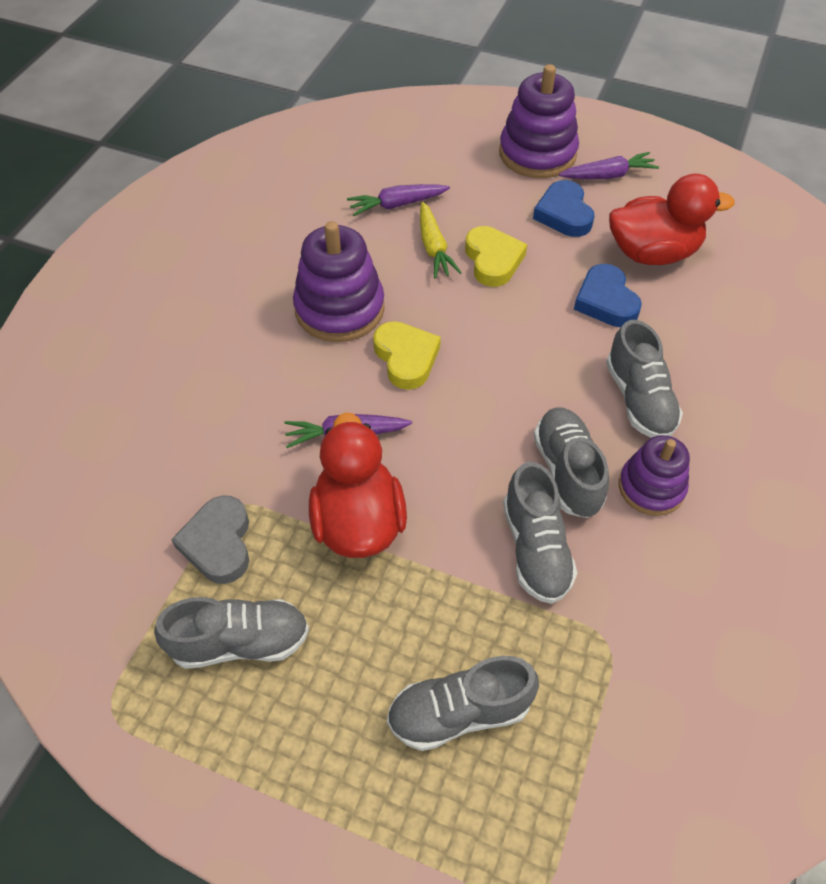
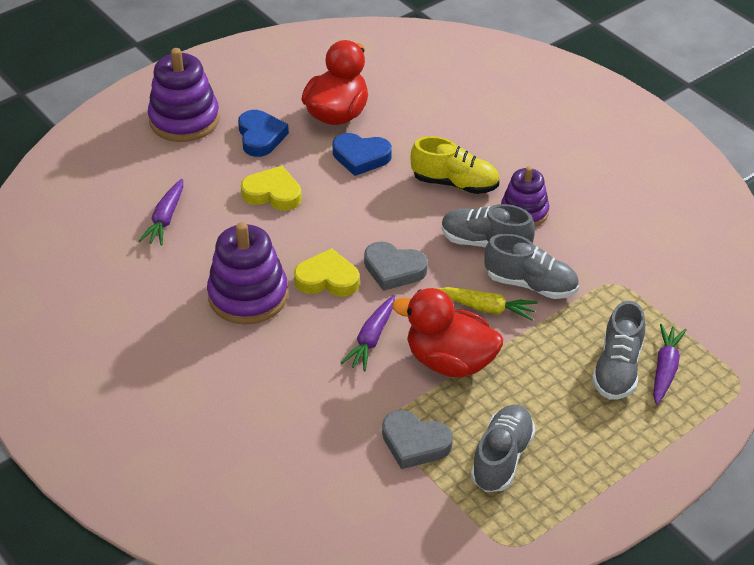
camera: 60 degrees left, 10 degrees down
(434, 248) = (231, 218): yellow carrot -> yellow carrot (487, 308)
(461, 406) = (394, 269): none -> grey heart
(564, 214) = (260, 137): blue heart -> blue heart turned 120 degrees counterclockwise
(608, 175) = (243, 96): purple carrot -> purple carrot (665, 369)
(639, 399) = (455, 183): grey shoe -> yellow shoe

